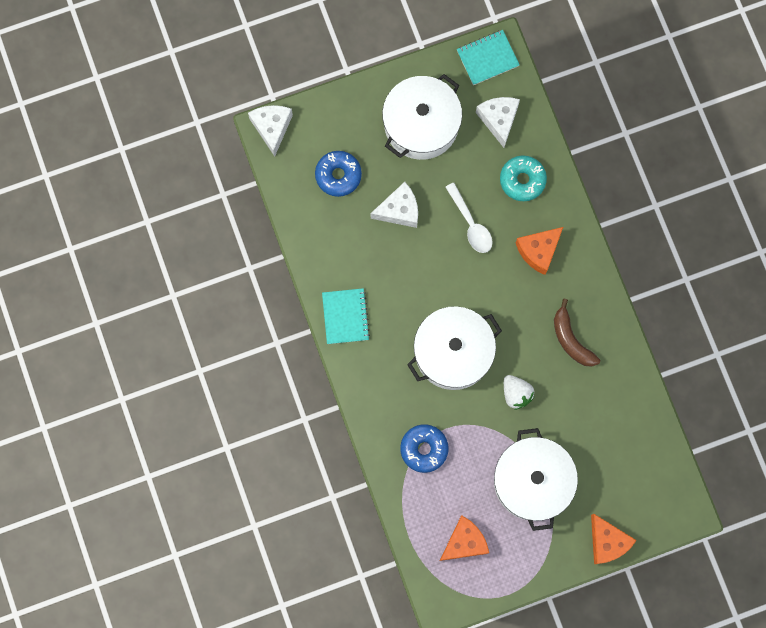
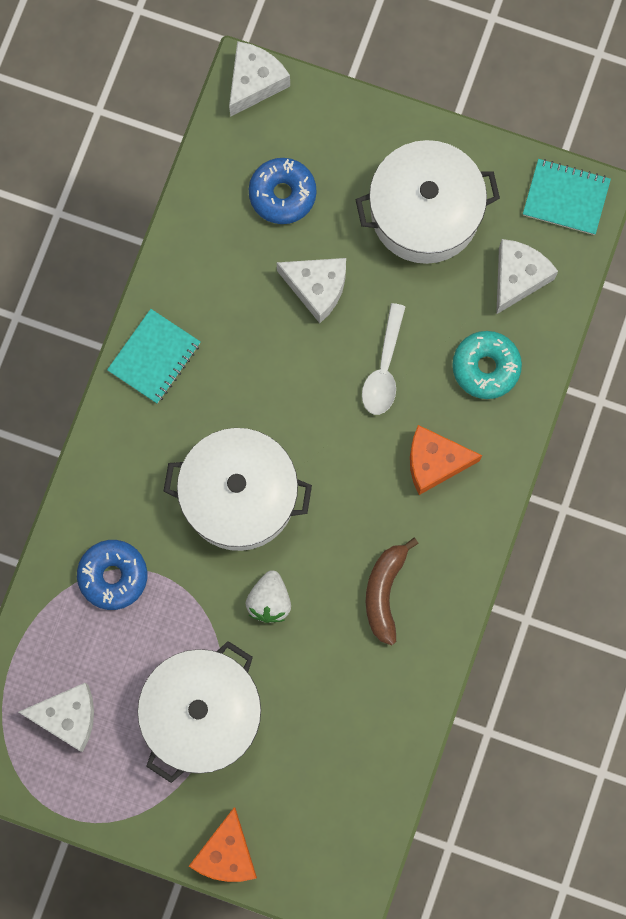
camera: 40 degrees right, 0 degrees up
(464, 542) = (67, 717): orange cheese -> white cheese

